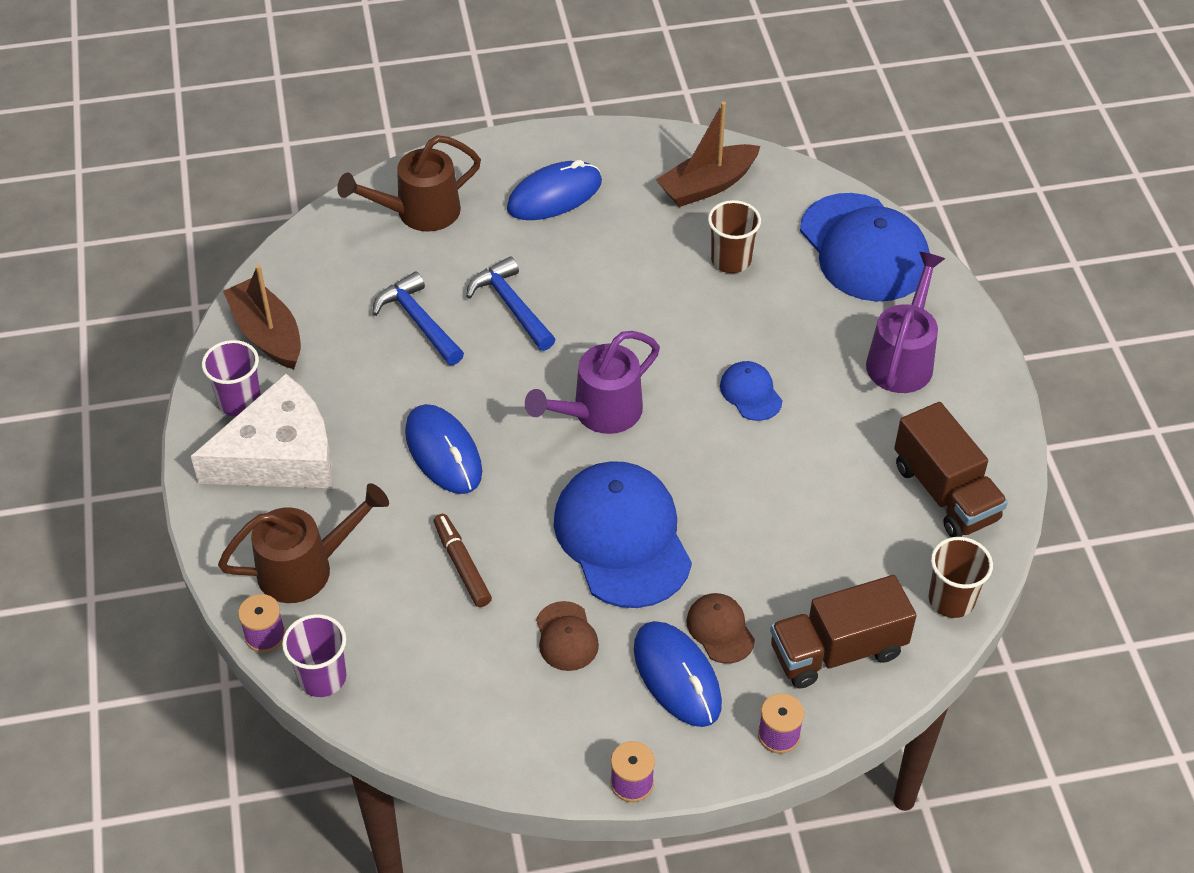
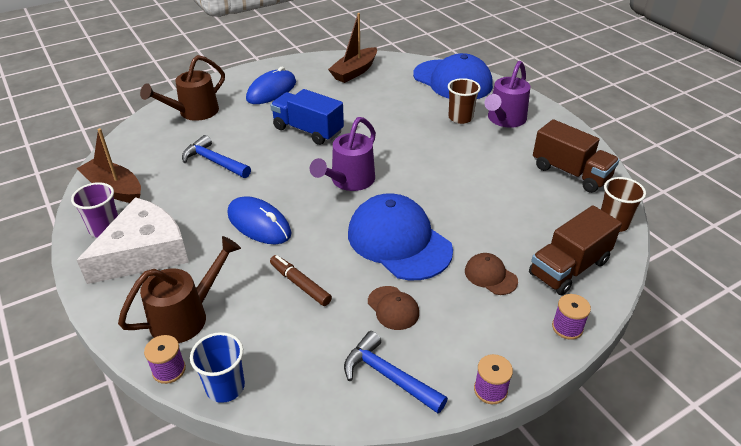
camera: 20 degrees left, 10 degrees down
(322, 677) = (225, 387): purple cup -> blue cup
(512, 306) = (269, 142): blue hammer -> blue hammer (388, 376)
(579, 297) = (308, 130): none -> blue truck
(677, 676) = (480, 311): blue mouse -> none
(731, 260) = (385, 98): brown cup -> brown cup (460, 118)
(750, 393) = (432, 152): blue cap -> none
(902, 358) = (504, 120): purple watering can -> purple watering can turned 150 degrees counterclockwise

